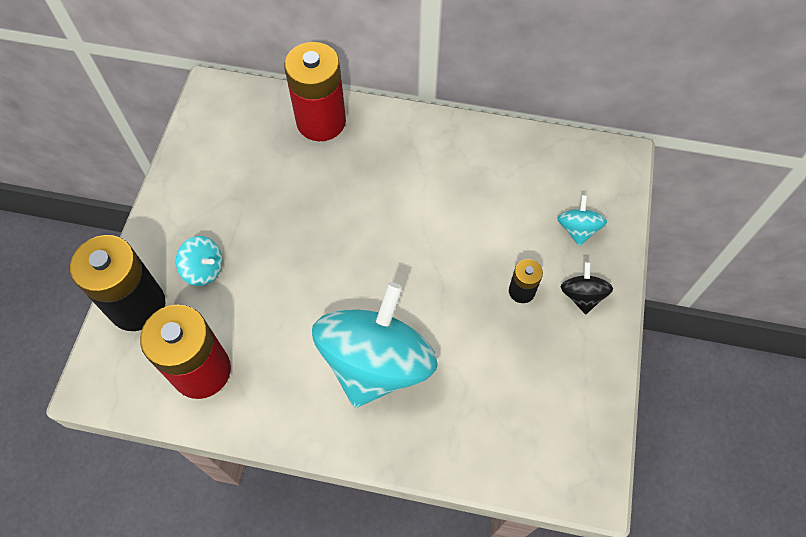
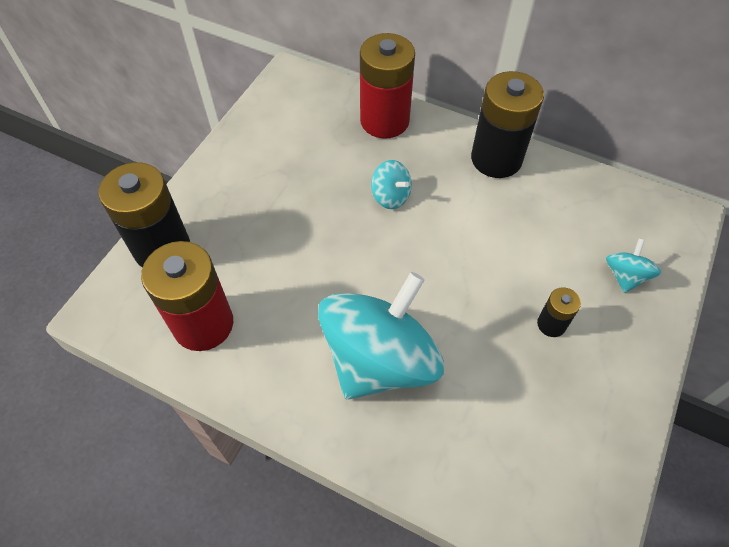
camera: 15 degrees right, 5 degrees down
(204, 269) = (234, 229): turquoise spinning top -> turquoise spinning top (391, 196)
(438, 139) = (496, 159): none -> black battery
(582, 296) = (617, 344): black spinning top -> none

